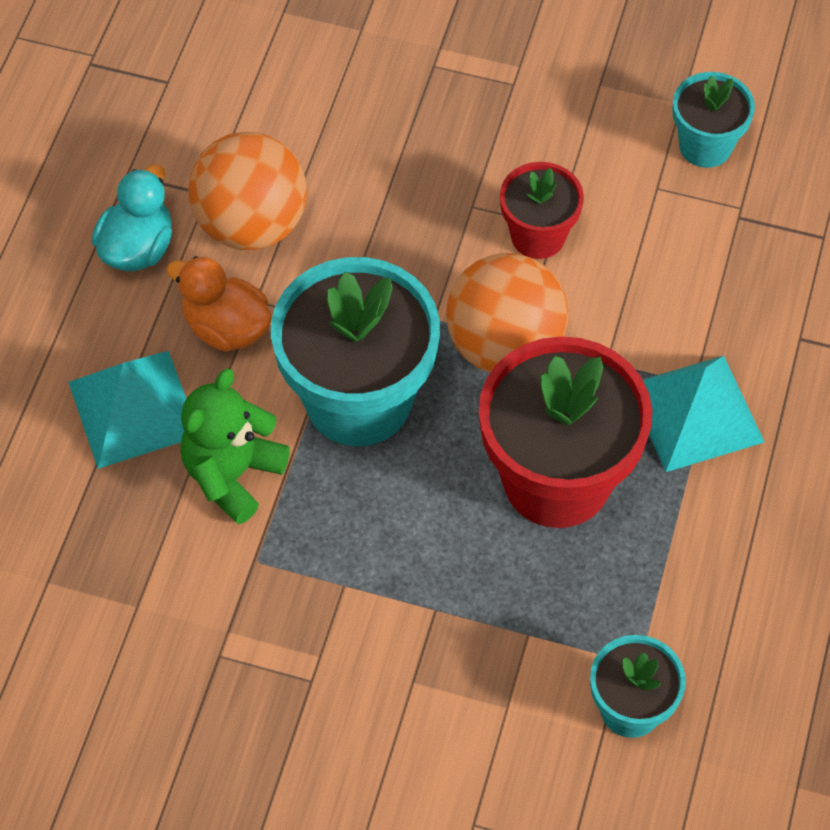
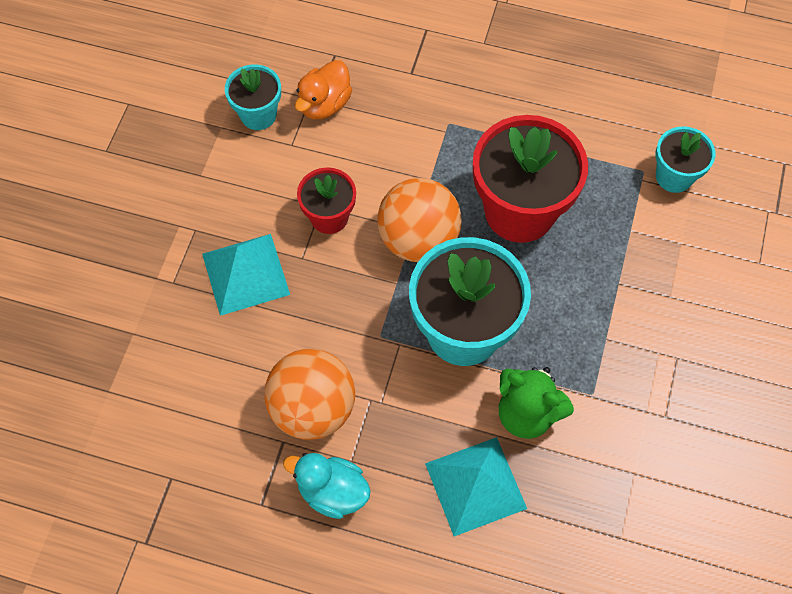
camera: 90 degrees left, 5 degrees up
(226, 328) = (405, 422): orange duck -> orange duck (324, 104)
(694, 413) = (467, 132): turquoise pyramid -> turquoise pyramid (245, 274)

